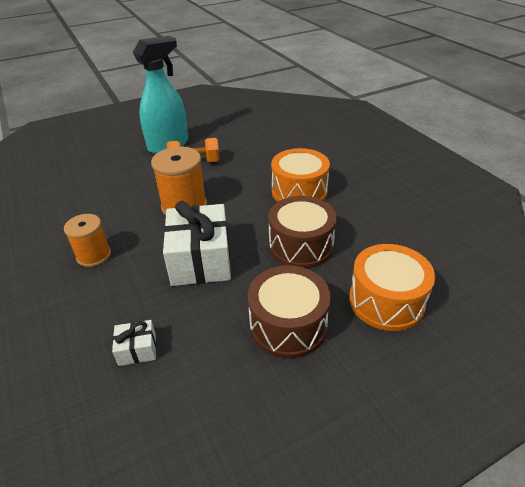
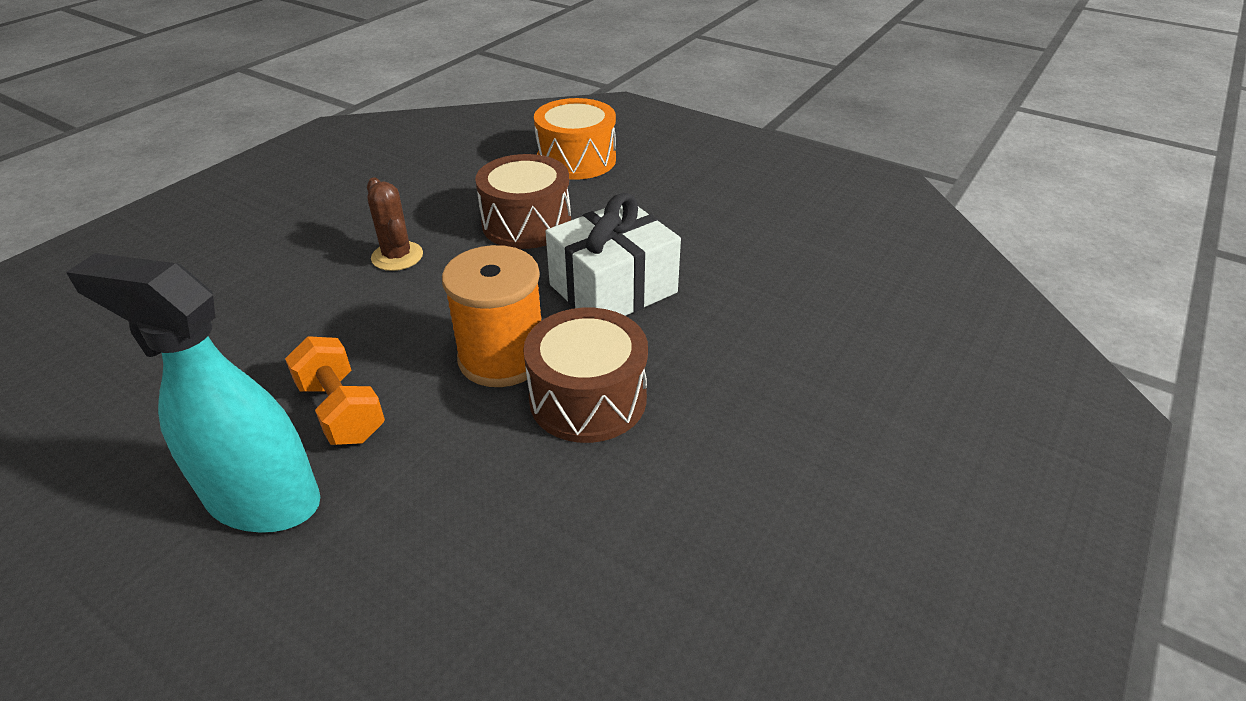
camera: 120 degrees left, 0 degrees up
(94, 255) = (690, 396): orange spool -> none
(137, 349) = (779, 275): white gift -> none
(288, 325) = (656, 200): brown drum -> brown drum (588, 398)
(299, 191) = (397, 256): orange drum -> brown cactus

